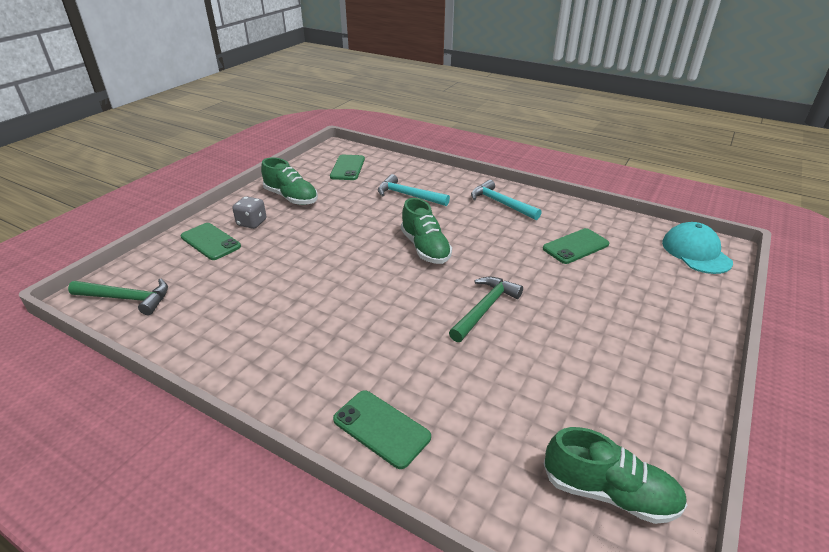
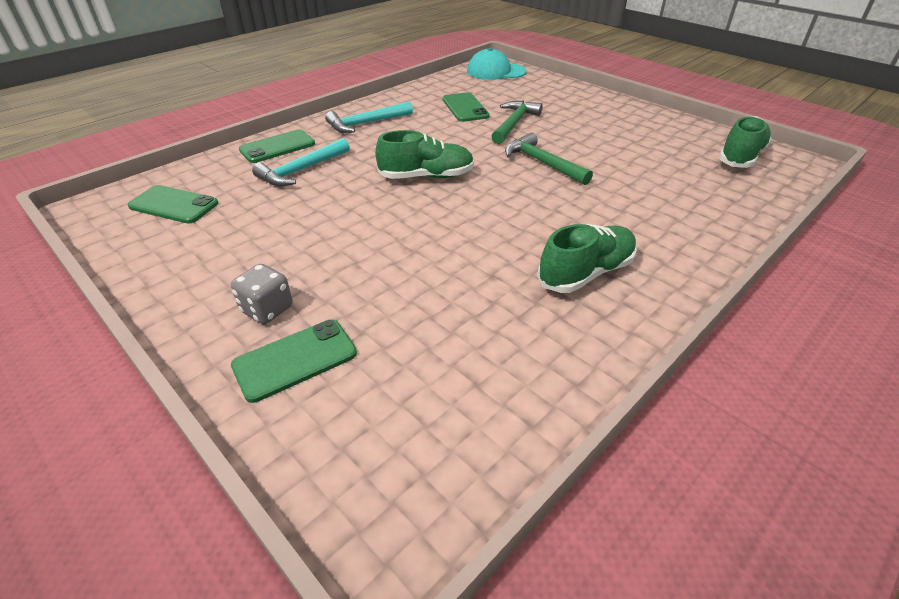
camera: 75 degrees left, 5 degrees up
(127, 298) = (425, 470): green hammer -> green hammer (514, 123)
(291, 197) = (218, 264): green shoe -> green shoe (586, 273)
(381, 428) = (697, 237): green phone -> green phone (277, 147)

